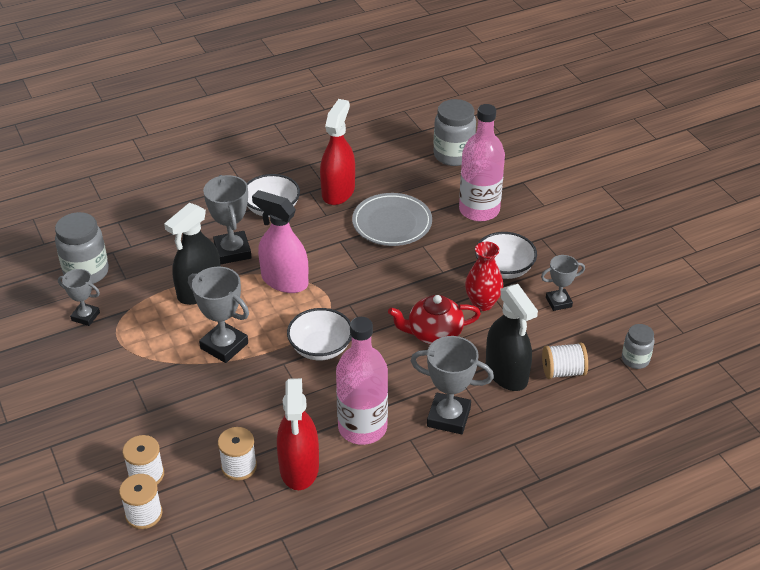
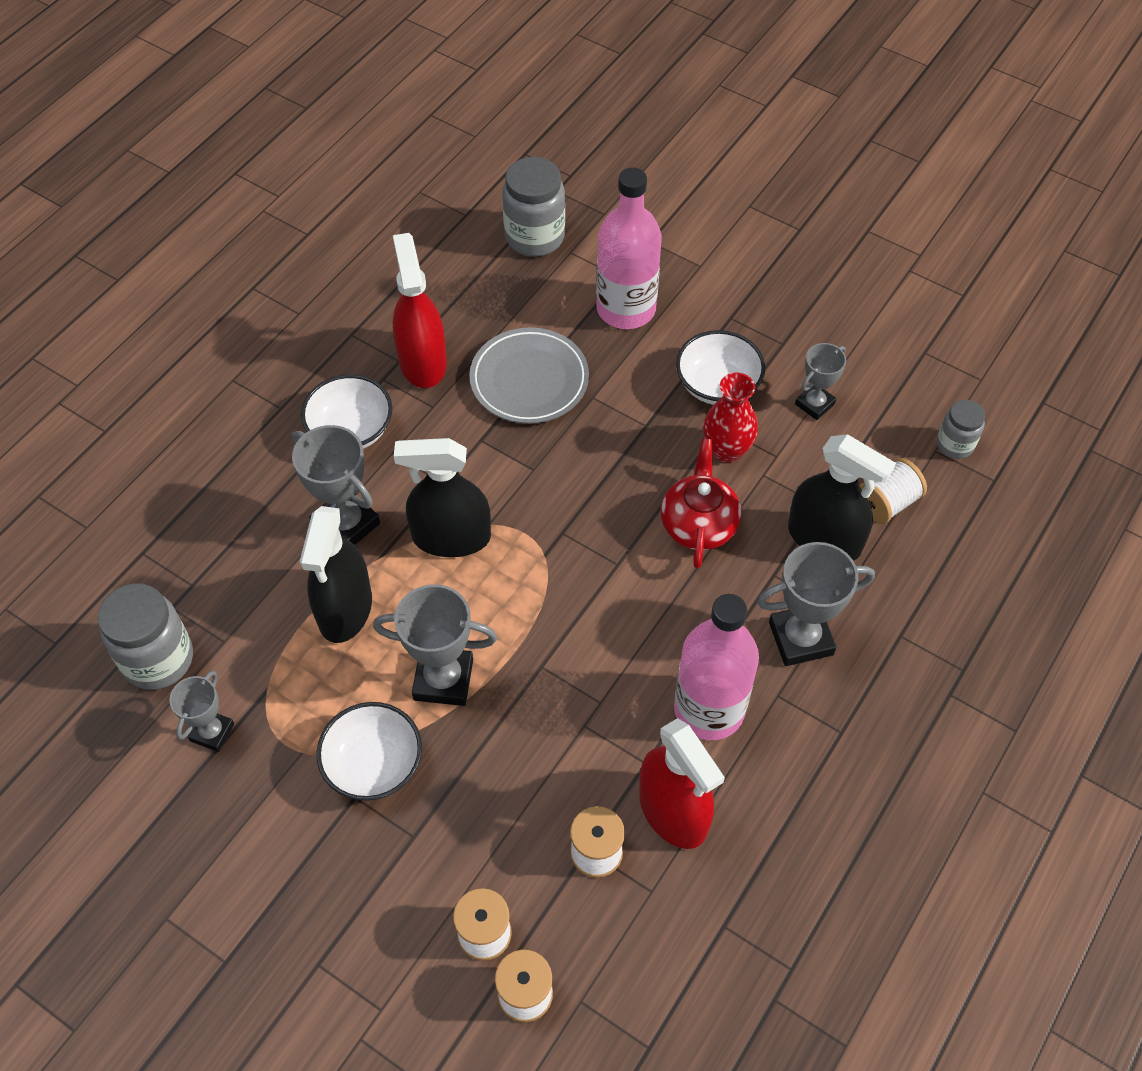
camera: 30 degrees left, 15 degrees up
(85, 316) = (212, 732): grey trophy -> grey trophy turned 60 degrees counterclockwise
(284, 281) = (451, 537): pink spray bottle -> black spray bottle
(320, 348) = (573, 618): white bowl -> white bowl (374, 764)
(434, 333) = (698, 524): red teapot -> red teapot turned 135 degrees clockwise

